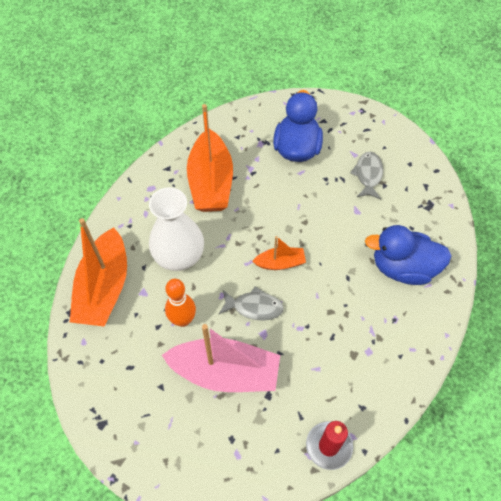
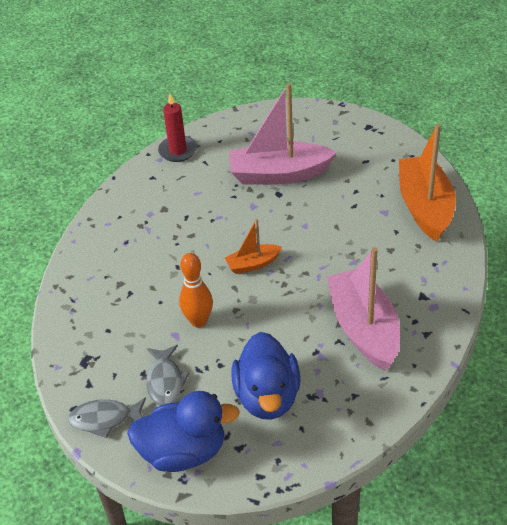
camera: 170 degrees right, 15 degrees down
(179, 256) = (364, 247): white vase -> none
(183, 320) = (334, 200): orange bowling pin -> orange bowling pin (198, 321)
(211, 182) = (363, 328): orange boat -> pink boat
(254, 307) = (268, 223): grey fish -> grey fish (105, 419)
(403, 268) = (117, 287): blue duck -> blue duck (183, 452)

